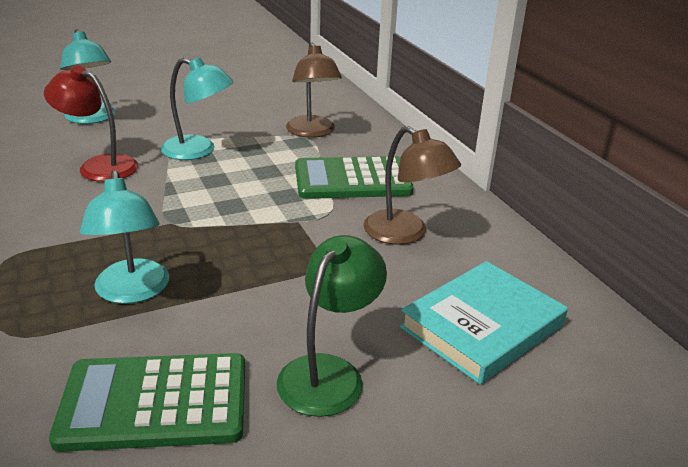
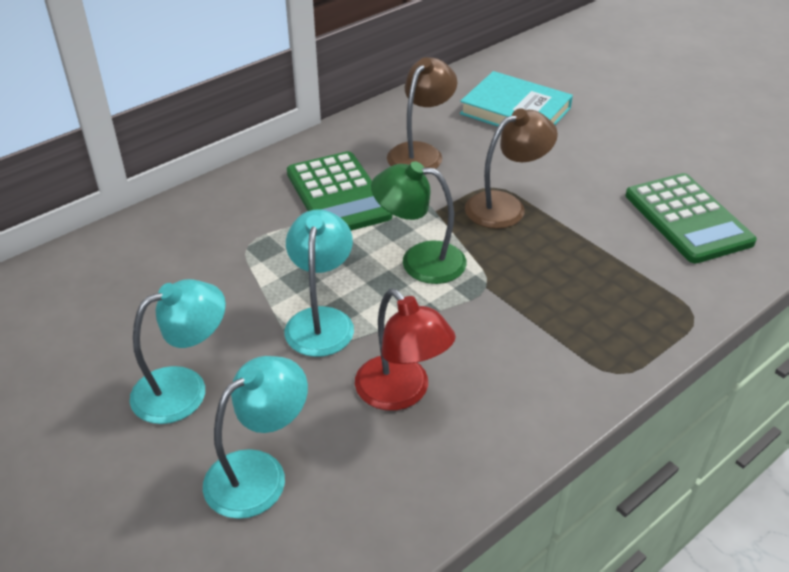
camera: 105 degrees left, 10 degrees up
(99, 166) = (401, 393): red lamp -> red lamp turned 45 degrees counterclockwise
(132, 292) = (598, 270): turquoise lamp -> turquoise lamp (184, 388)
(312, 132) = (230, 243): brown lamp -> brown lamp (505, 206)
(329, 373) = (605, 159): green lamp -> green lamp (419, 261)

